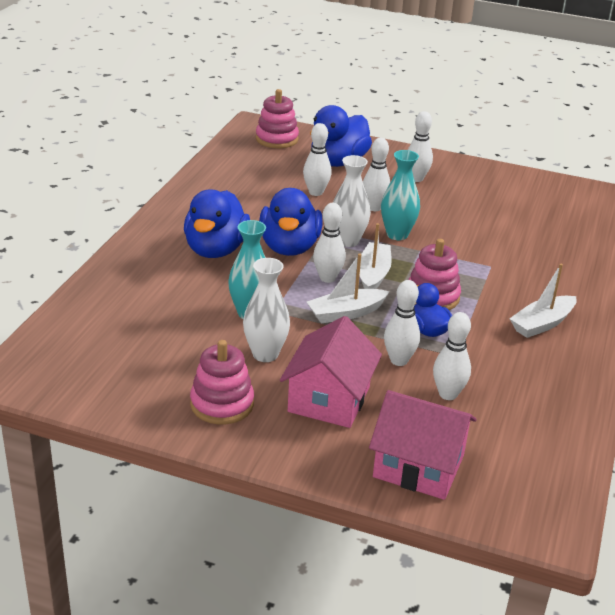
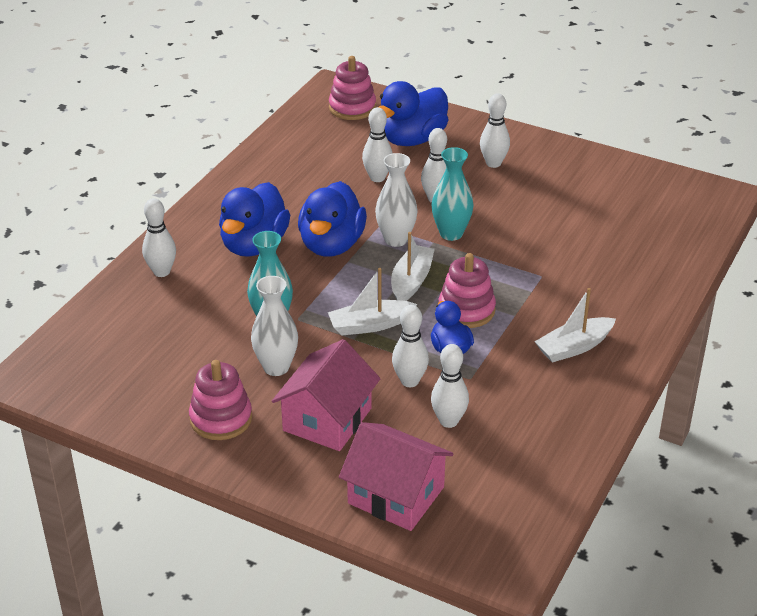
camera: 10 degrees right, 5 degrees up
(327, 278) = (362, 283): white bowling pin -> white bowling pin (161, 272)

